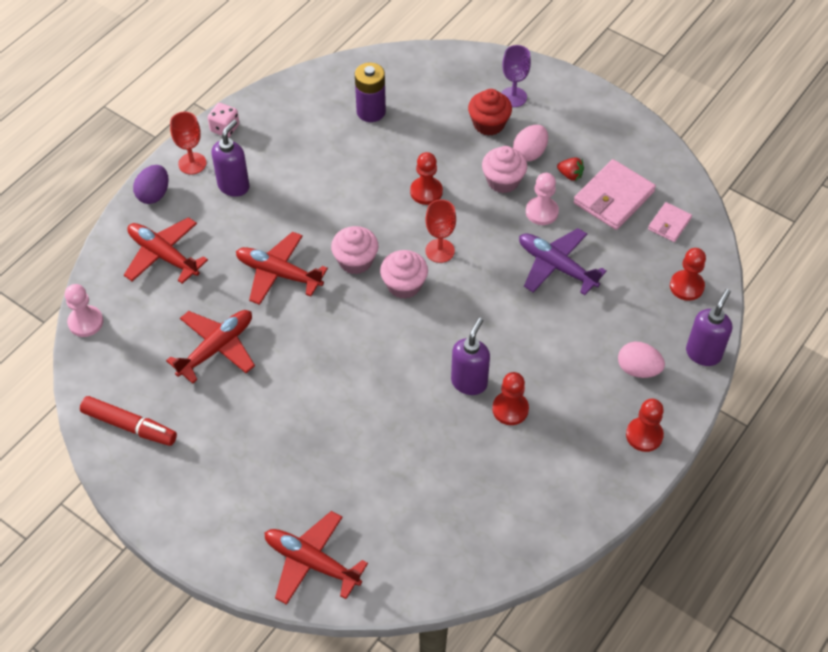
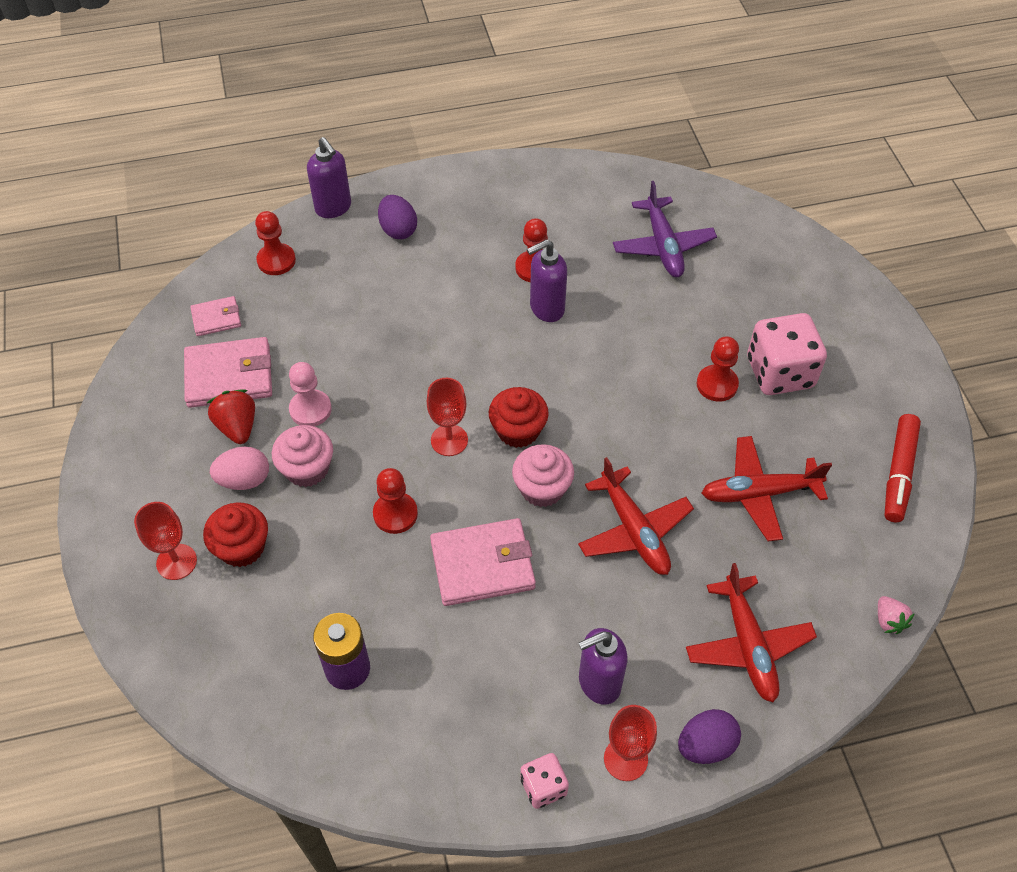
camera: 140 degrees left, 0 degrees up
(85, 322) = (888, 621): pink pawn -> pink strawberry
(130, 426) = (898, 473): red marker -> red marker turned 135 degrees counterclockwise
(262, 448) = (780, 373): none -> pink dice
(311, 562) = (800, 266): red plane -> none
(350, 199) = (482, 564): none -> pink wallet
(404, 285) = (518, 430): pink cupcake -> red cupcake
(513, 97) = (176, 562): purple goblet -> red goblet
(556, 266) = (360, 351): purple plane -> purple plane (663, 246)
(570, 175) = (237, 427): red strawberry -> red strawberry, size x1.53
(638, 369) = (398, 230): pink egg -> purple egg
(644, 435) = (451, 187): red pawn -> red pawn (717, 384)
(703, 353) = (333, 208): purple soap dispenser -> purple soap dispenser turned 105 degrees counterclockwise

